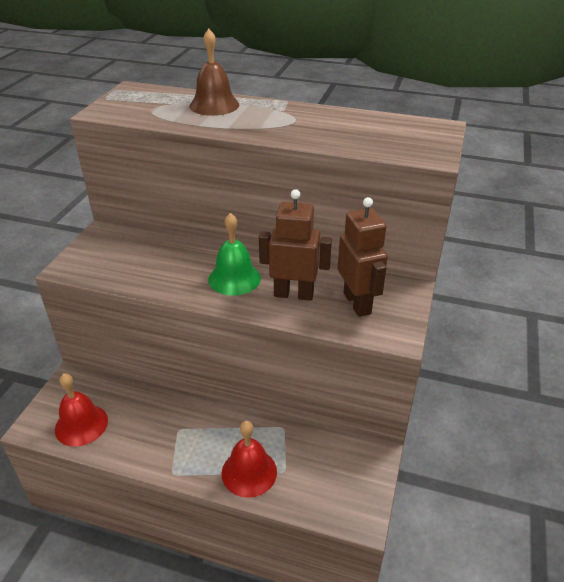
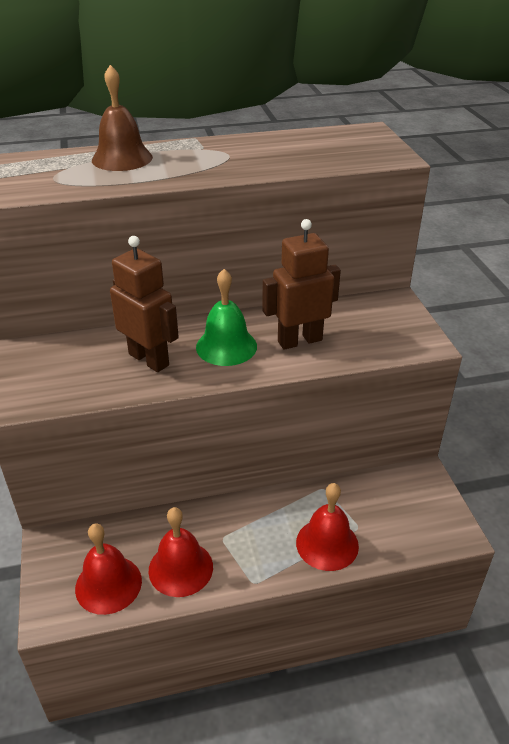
camera: 30 degrees left, 0 degrees up
(133, 437) = (180, 568): none -> red bell
(357, 303) = (365, 328): brown robot -> brown robot (149, 359)

